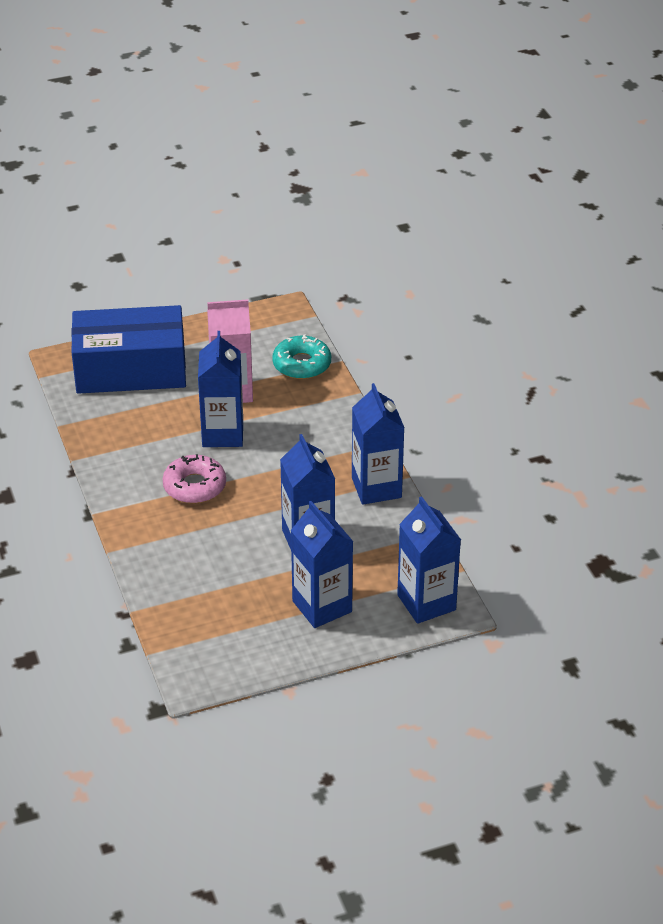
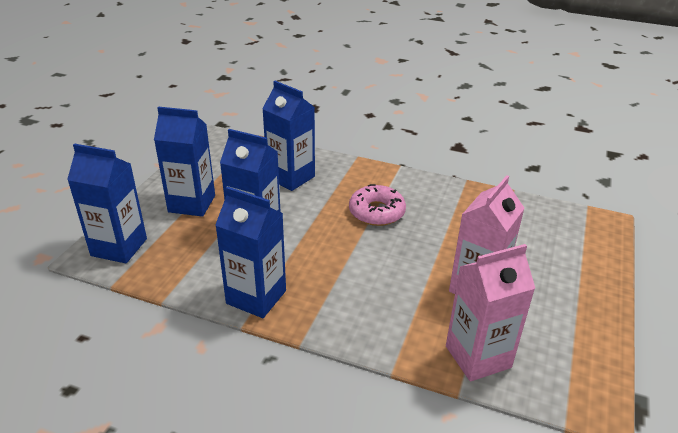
camera: 130 degrees right, 5 degrees down
(131, 370) = (561, 249): blue box -> none
(222, 434) = (422, 254): blue carton -> blue carton (291, 177)
(302, 364) = (478, 357): turquoise donut -> pink carton

